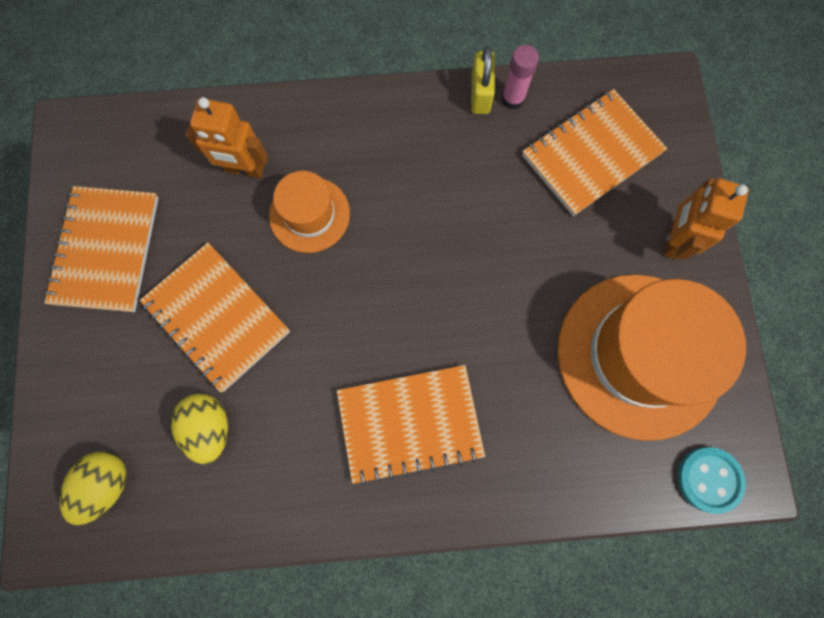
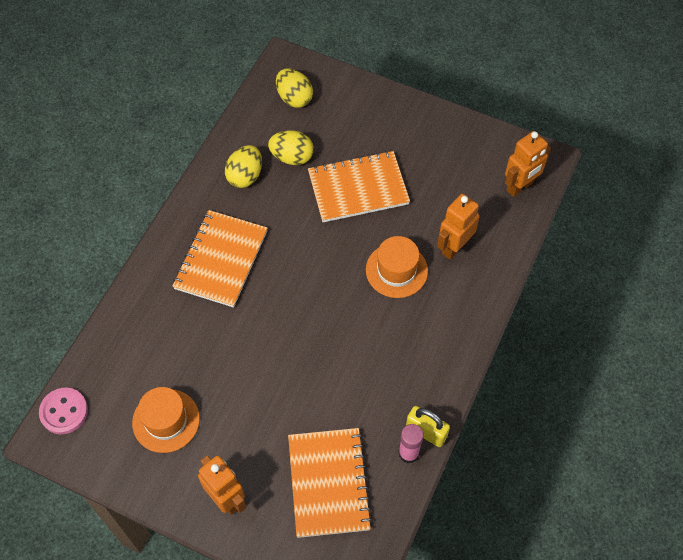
camera: 120 degrees right, 15 degrees down
(106, 250) = (441, 149): orange notebook -> none
(122, 139) = (520, 186): none -> orange robot
(271, 472) = (245, 176): none -> yellow egg
(640, 355) = (166, 420): orange hat -> orange hat, size x0.51
(709, 479) = (64, 411): turquoise button -> pink button

